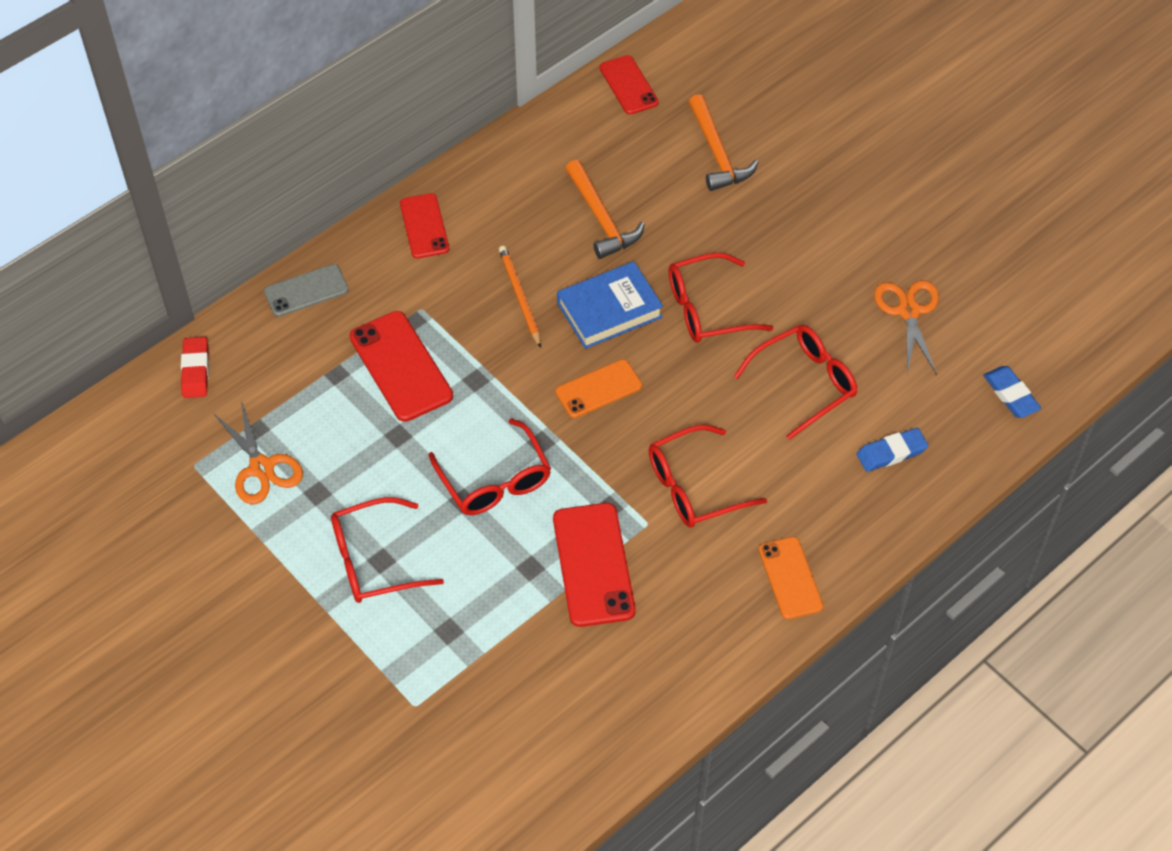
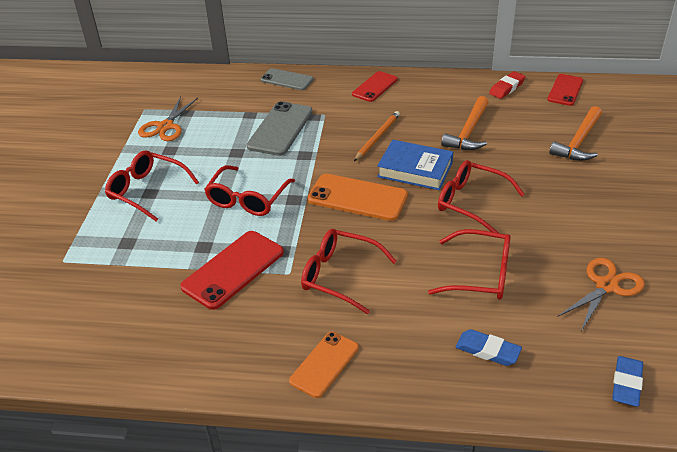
camera: 50 degrees right, 15 degrees down
(195, 370) = (200, 79): red eraser -> red eraser (506, 88)
(401, 366) = (280, 129): red phone -> grey phone
(598, 389) = (357, 197): orange phone -> orange phone, size x1.54

